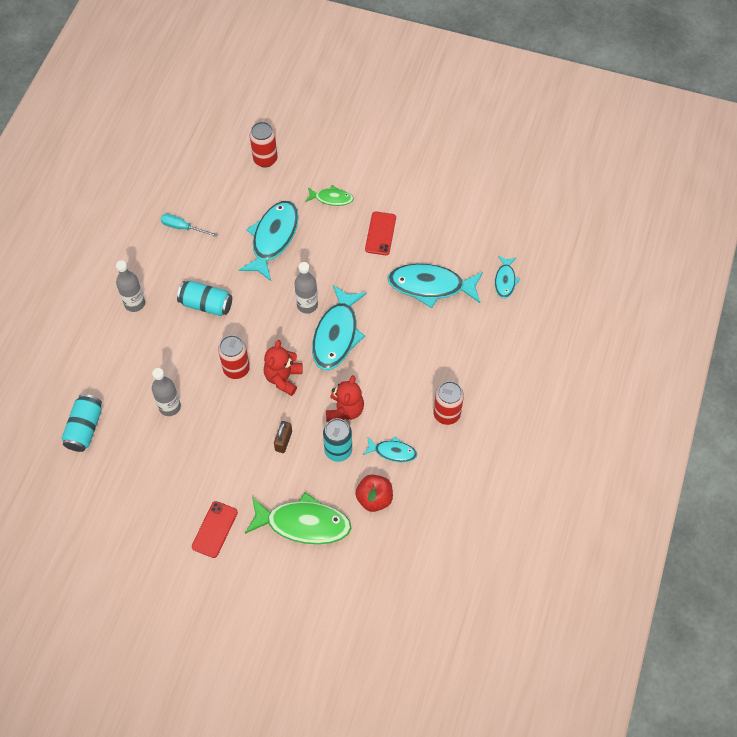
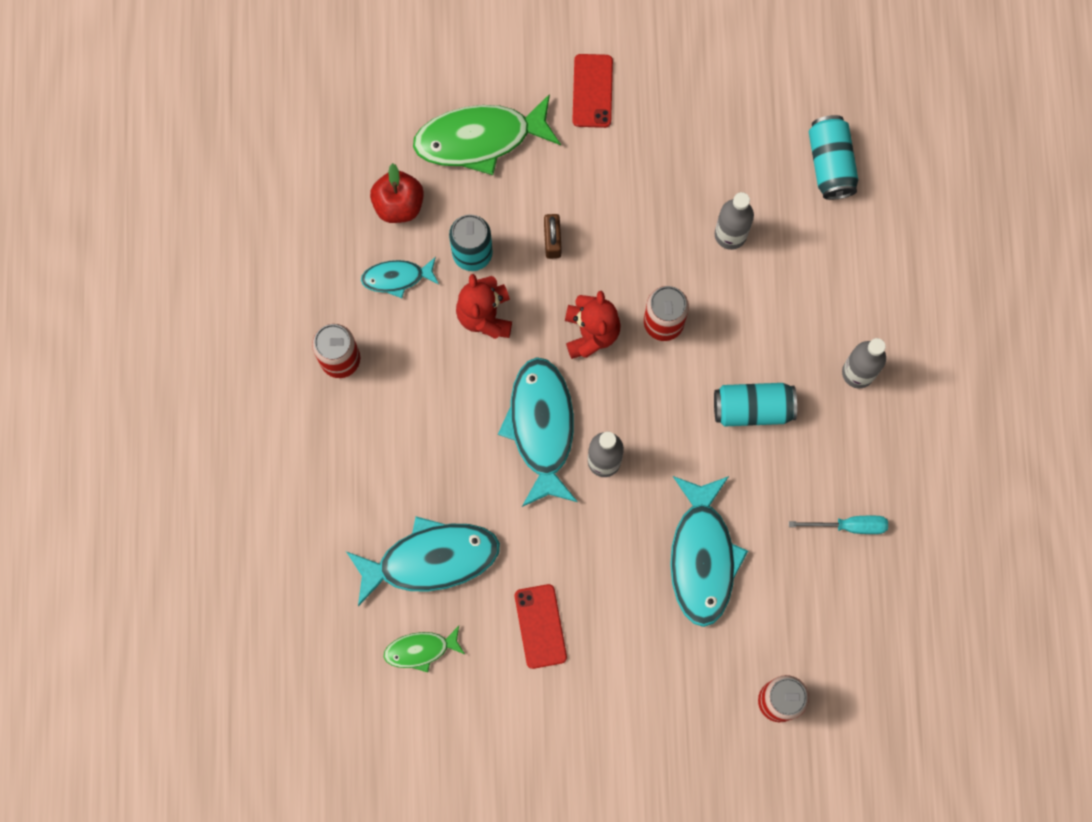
camera: 160 degrees right, 15 degrees up
(331, 198) = (641, 664): green fish -> green fish (420, 650)
(505, 280) = (320, 610): turquoise fish -> none

